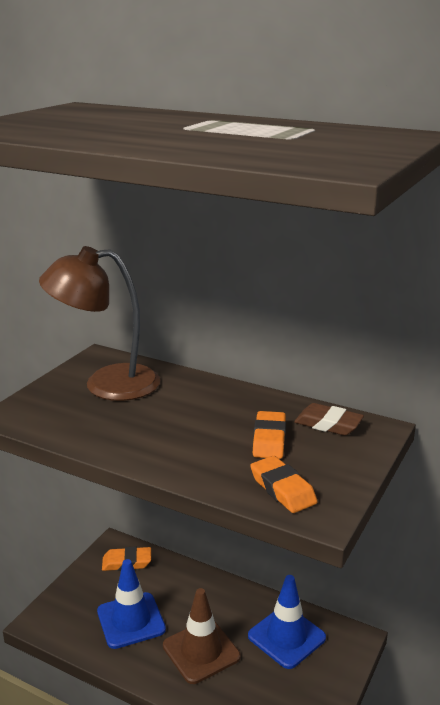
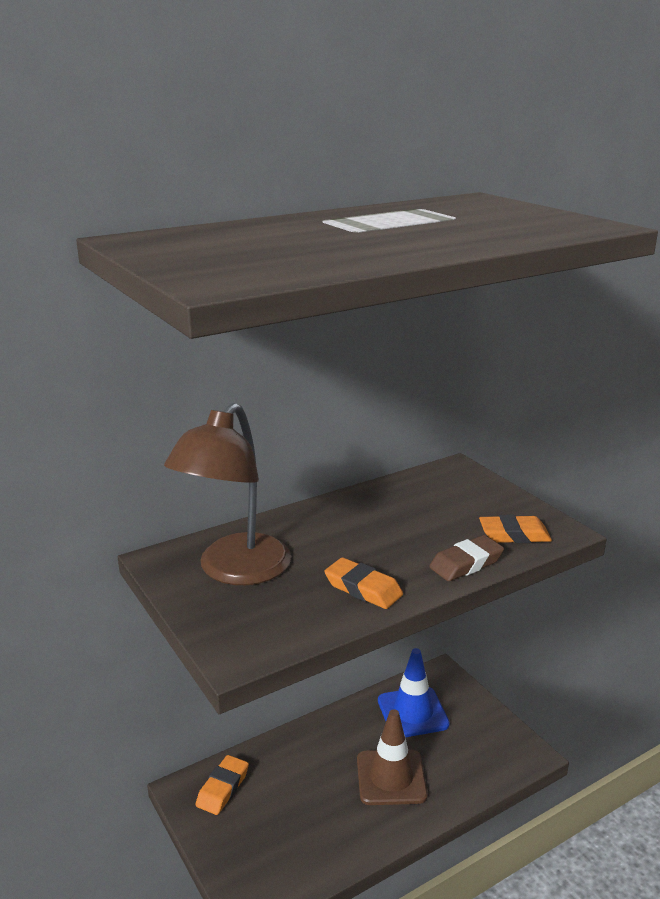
camera: 60 degrees left, 0 degrees up
(131, 620) = (312, 817): blue traffic cone -> none
(269, 439) = (433, 516): orange eraser -> orange eraser (363, 589)
(328, 424) = (432, 484): brown eraser -> brown eraser (466, 563)

